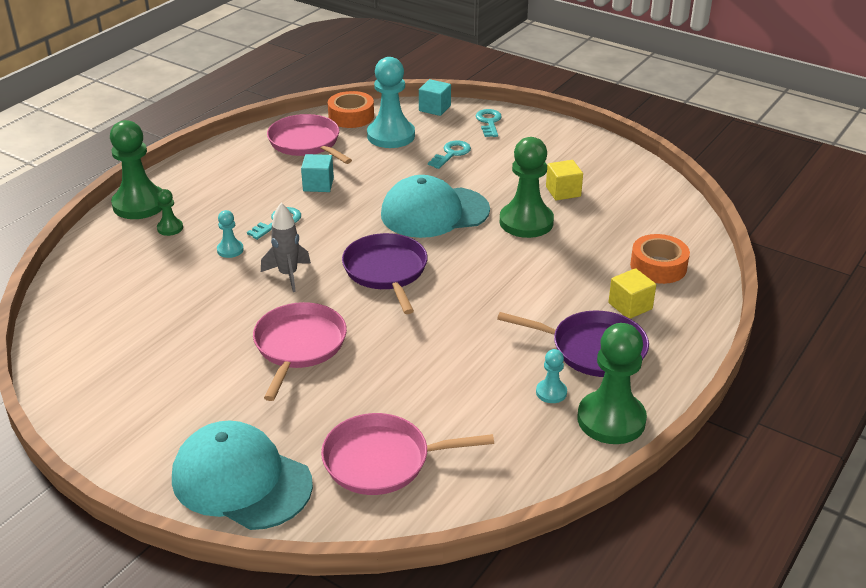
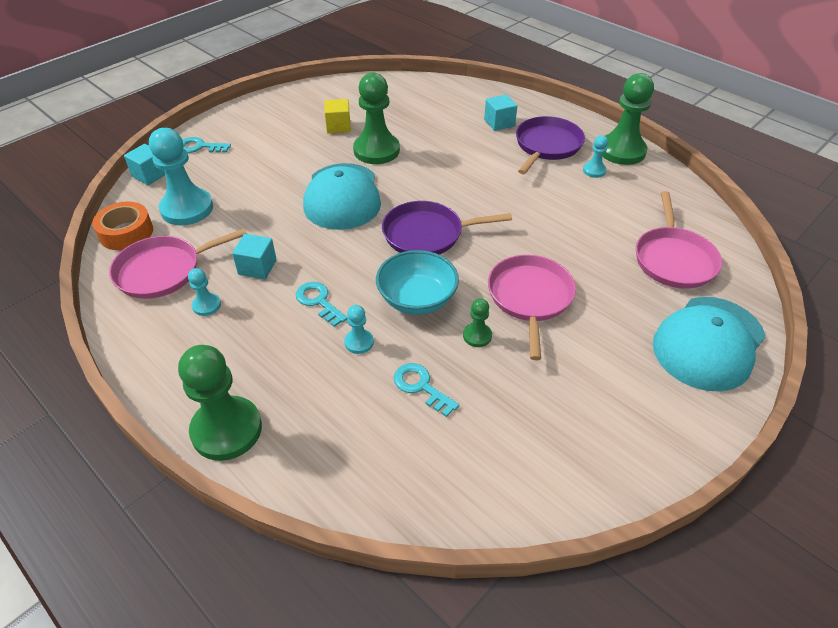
camera: 80 degrees left, 10 degrees up
(170, 228) = (295, 396): green pawn -> green pawn (477, 336)
(267, 170) = (206, 305): none -> turquoise pawn
(288, 275) = (417, 299): grey rocket -> turquoise bowl
(299, 346) = (530, 297): pink pan -> pink pan turned 75 degrees clockwise
(451, 154) = (245, 175): turquoise key -> turquoise key (421, 387)
(630, 306) = (499, 123): yellow cube -> turquoise cube
(658, 266) = (454, 104): orange tape -> none

